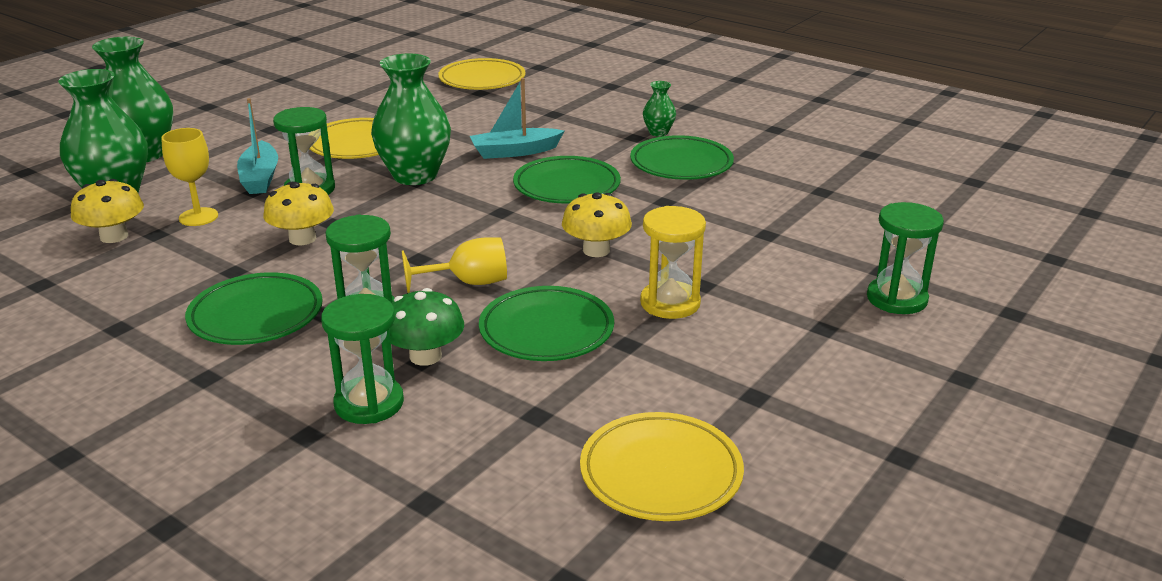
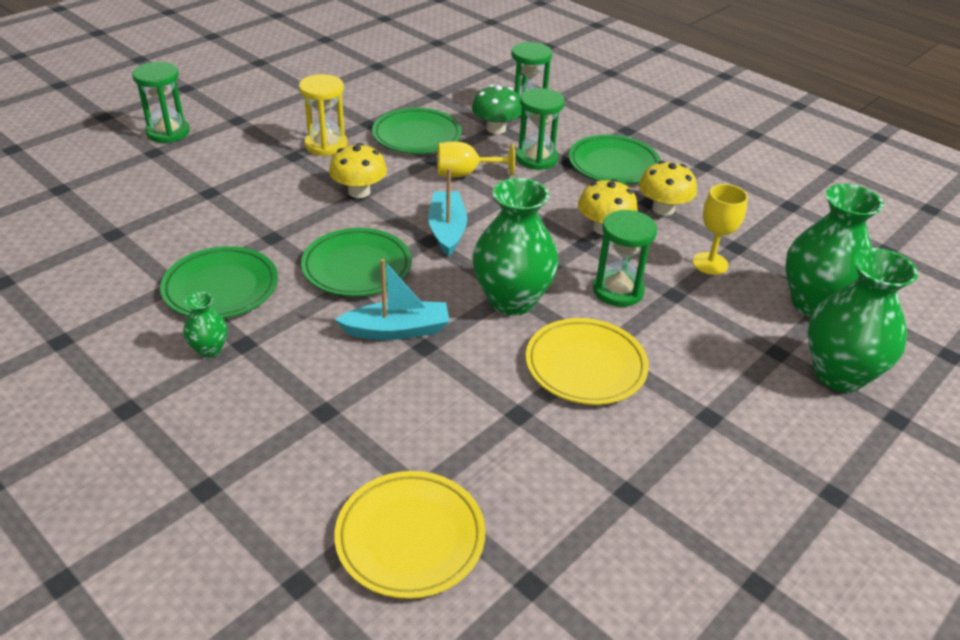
camera: 175 degrees left, 10 degrees up
(114, 236) = (771, 248): yellow mushroom -> yellow mushroom (663, 209)
(260, 178) = (677, 314): turquoise boat -> turquoise boat (447, 230)
(661, 473) = (380, 67): yellow plate -> none

